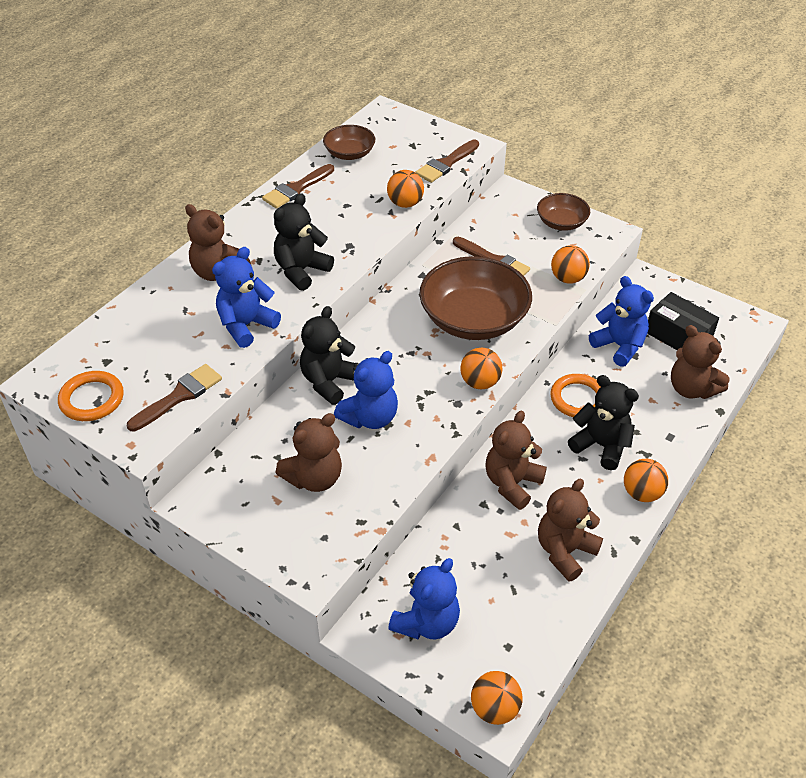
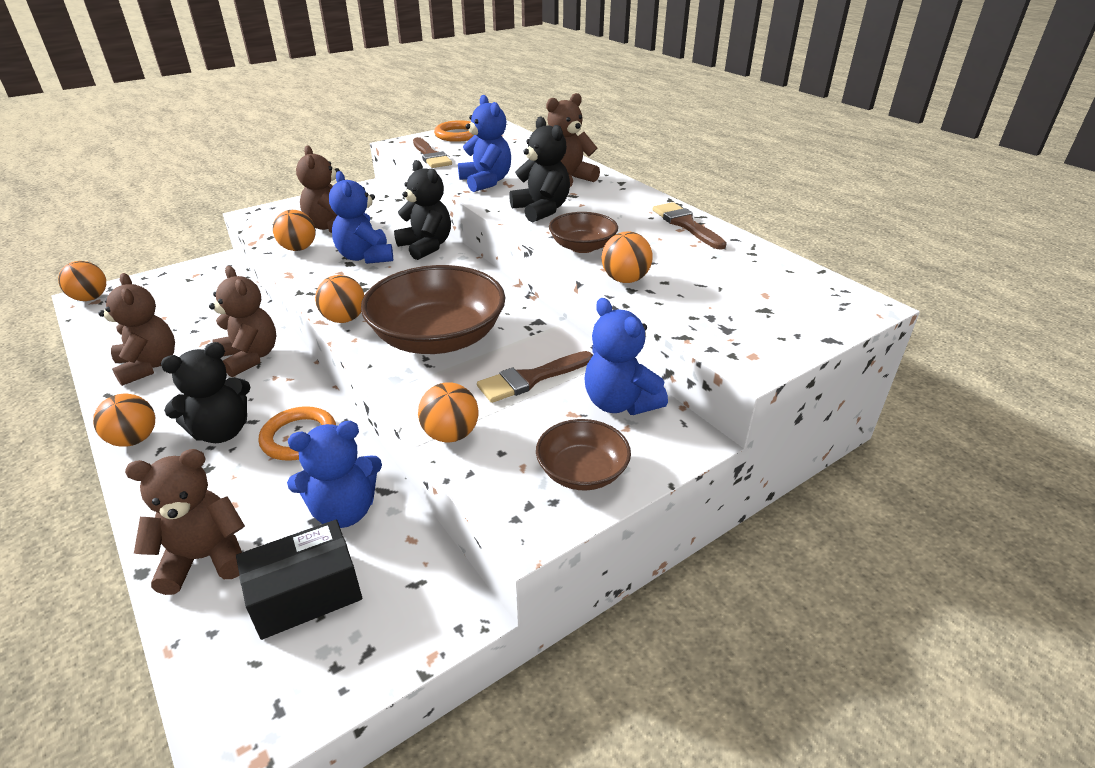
camera: 110 degrees right, 10 degrees down
(349, 153) = (753, 263): brown bowl -> brown bowl (582, 246)
(376, 480) = (298, 248): none -> orange ball
(426, 622) = (188, 287): blue teddy bear -> blue teddy bear (619, 403)
(446, 164) = (707, 326): brown brush -> none

